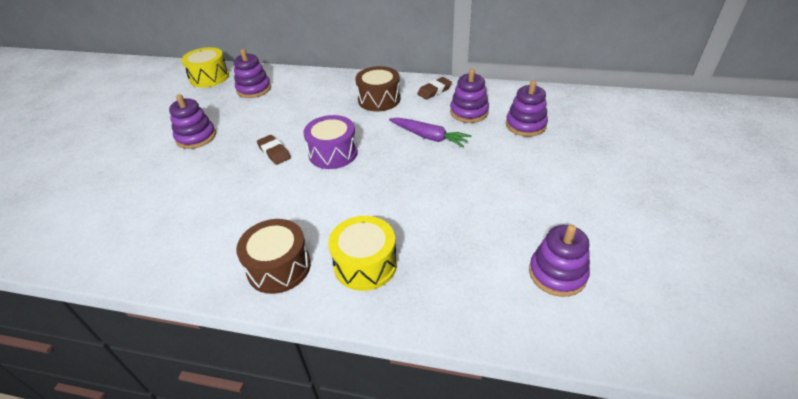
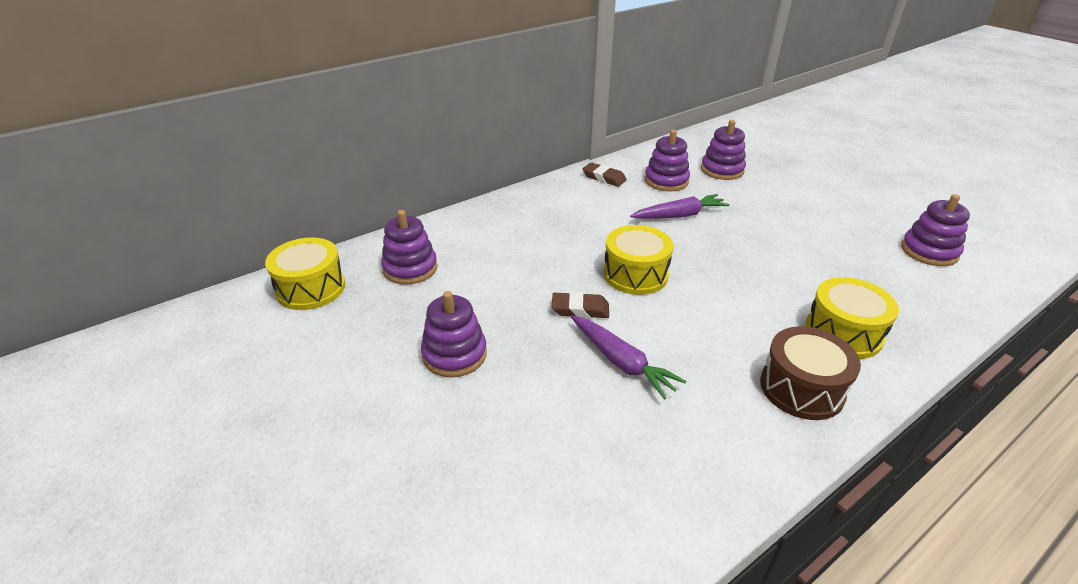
camera: 50 degrees left, 5 degrees down
(238, 188) = (621, 362): none -> purple carrot
(333, 153) = (635, 274): purple drum -> yellow drum
(379, 99) = (572, 208): brown drum -> none
(434, 91) = (604, 178): brown eraser -> brown eraser turned 60 degrees counterclockwise

